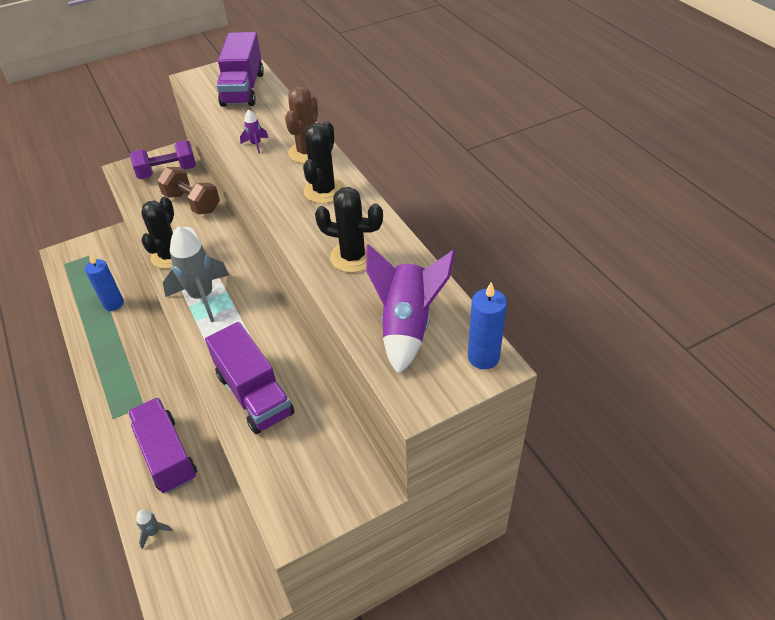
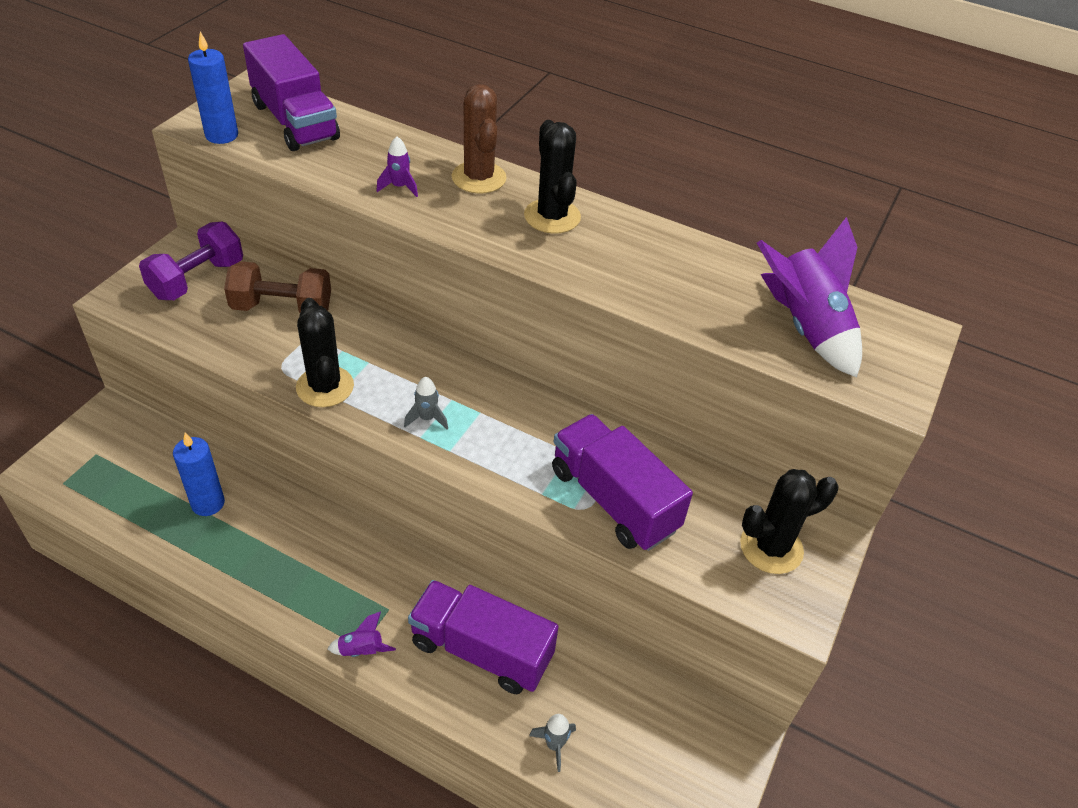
camera: 40 degrees left, 0 degrees up
(111, 420) = (361, 650): none -> purple rocket
(202, 296) = (427, 418): grey rocket -> grey rocket, size x0.45
(254, 394) = (613, 500): purple truck -> purple truck turned 150 degrees counterclockwise
(353, 257) = (670, 278): black cactus -> black cactus (771, 547)
(483, 357) = (904, 328): blue candle -> blue candle (221, 135)

